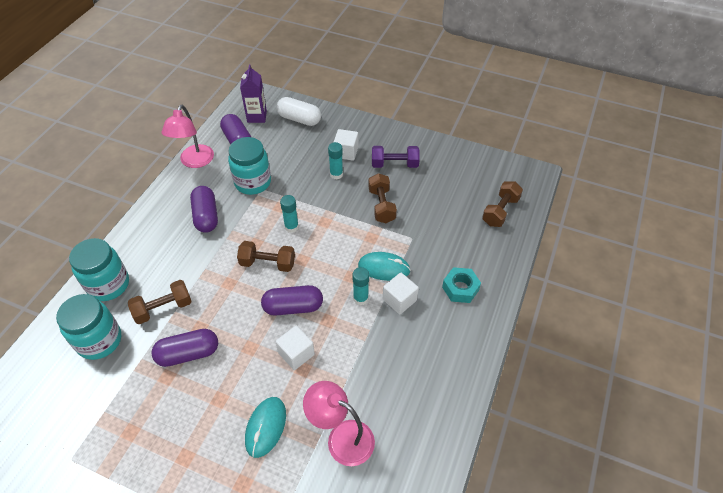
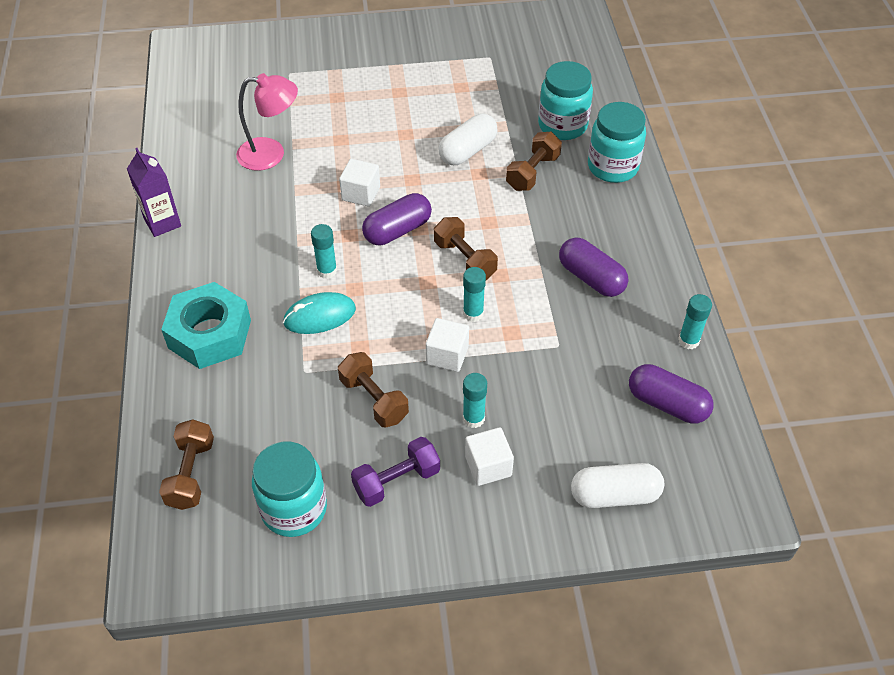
camera: 150 degrees right, 0 degrees up
(188, 354) = (467, 151): purple capsule -> white capsule
(194, 162) = (688, 340): pink lamp -> turquoise glue stick
(253, 182) = (579, 349): turquoise jar -> turquoise jar (294, 509)
(257, 116) = (686, 464): purple carton -> purple carton (162, 222)
(266, 427) = (346, 134): turquoise mouse -> none
(267, 263) = (464, 260): brown dumbbell -> brown dumbbell turned 75 degrees clockwise
(399, 300) = (280, 289): white cube -> white cube (447, 355)
(460, 288) = (209, 334): turquoise nut -> turquoise nut, size x1.68

